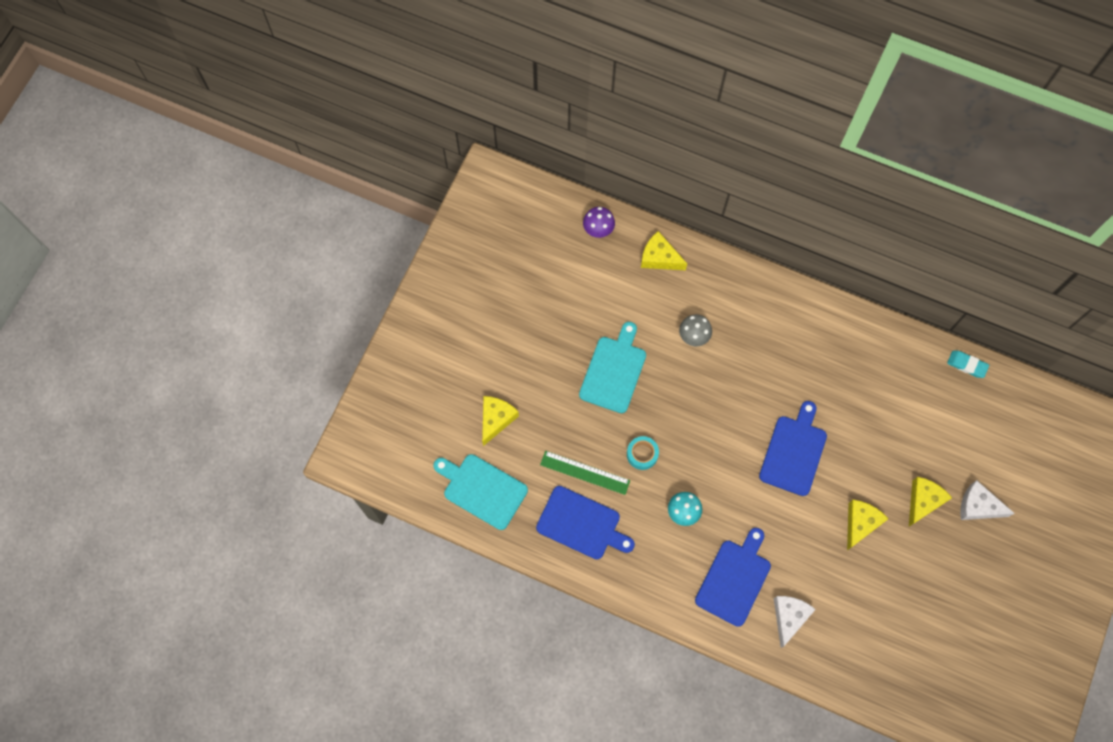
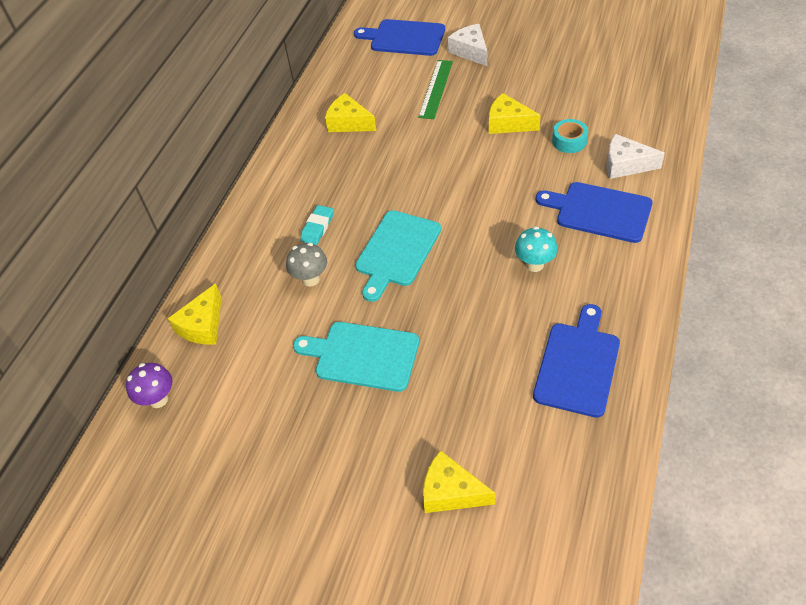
camera: 90 degrees left, 20 degrees down
(482, 489) = (561, 495): turquoise cutting board -> turquoise cutting board (396, 251)
(585, 472) = (507, 370): green ruler -> green ruler (436, 89)
(642, 454) = (470, 312): turquoise tape -> turquoise tape (569, 141)
(794, 452) = (441, 178): blue cutting board -> blue cutting board (404, 38)
(923, 501) = (474, 84): yellow cheese -> yellow cheese (349, 123)
(967, 365) = (329, 68): turquoise eraser -> turquoise eraser (317, 227)
(978, 506) = (470, 51): white cheese -> white cheese turned 135 degrees clockwise

